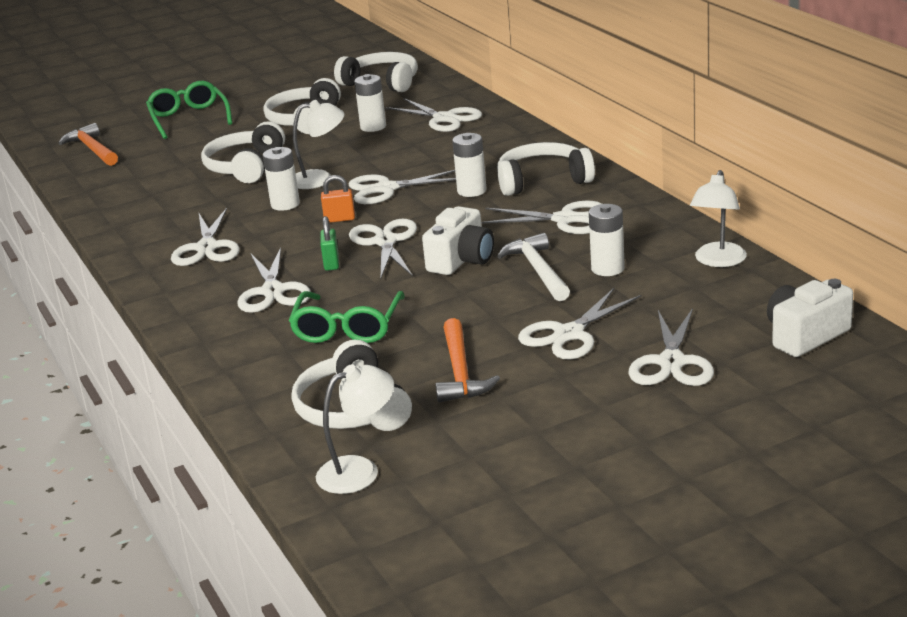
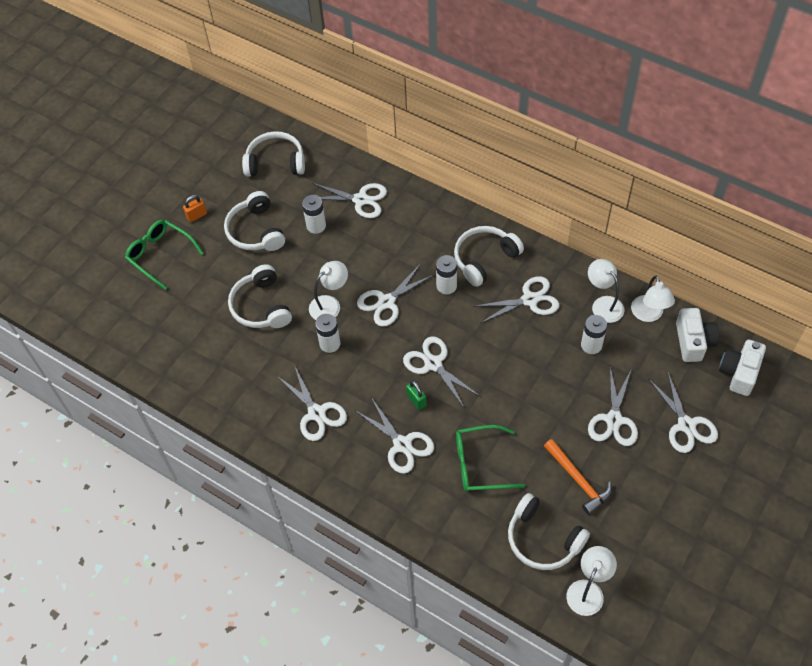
camera: 30 degrees left, 30 degrees up
(92, 149) = (117, 320): orange hammer -> none
(339, 219) = (382, 348): orange padlock -> orange padlock (197, 216)
(347, 328) = (480, 464): green glasses -> green glasses turned 105 degrees clockwise
(461, 260) = (497, 367): white camera -> white camera (693, 341)
(538, 270) = (551, 361): white hammer -> none
(661, 241) = (603, 304): none -> white lamp

